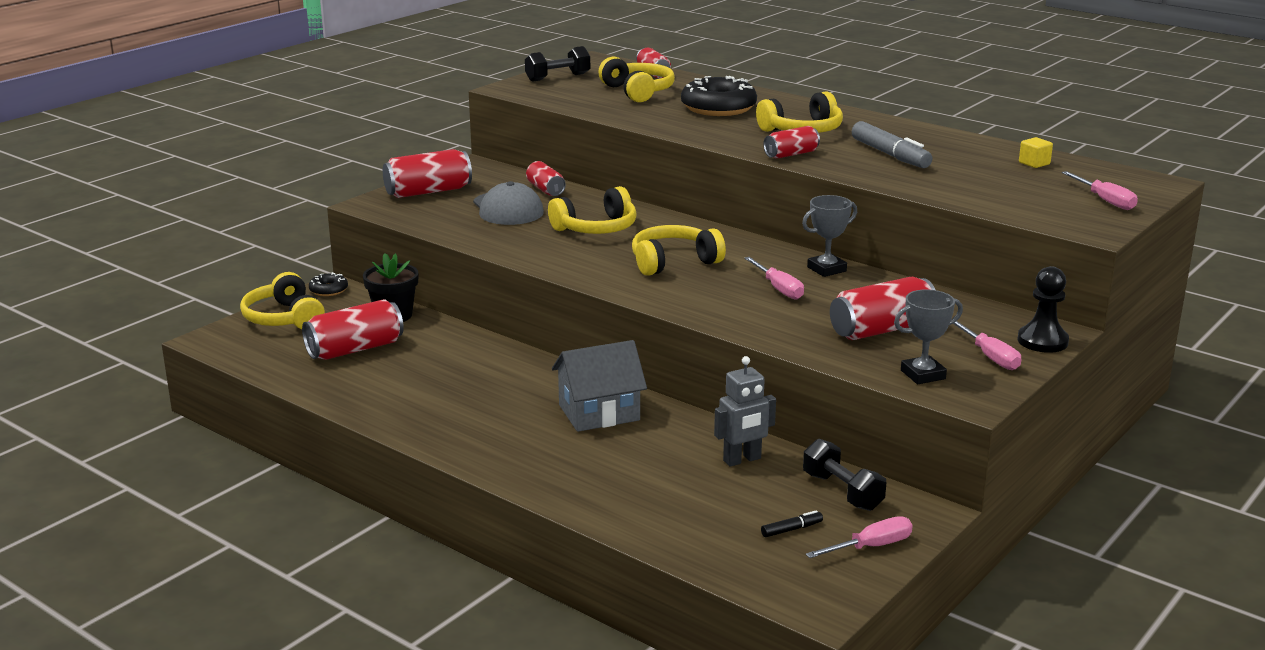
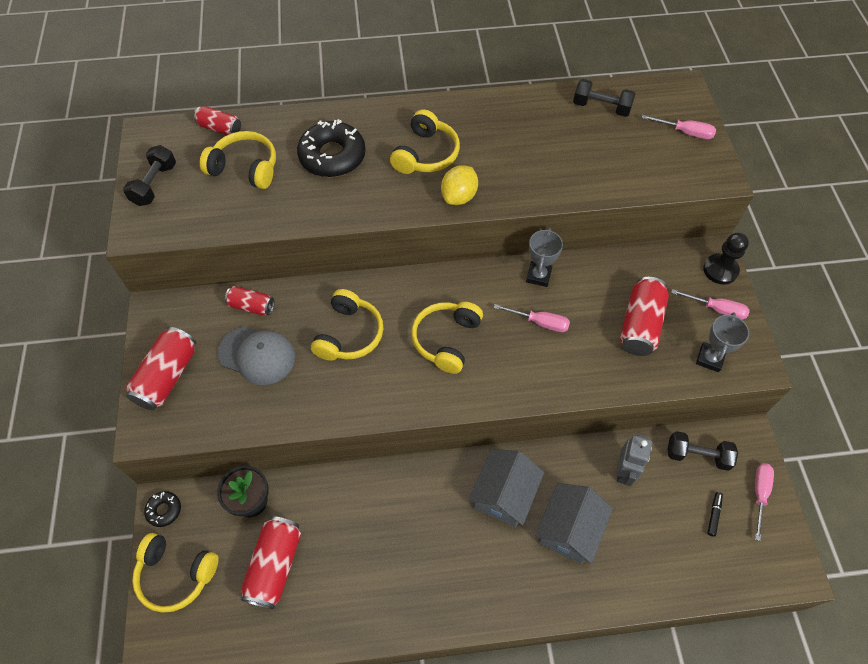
camera: 45 degrees left, 35 degrees up
(624, 459) = (569, 530): none -> grey house
(791, 154) = (459, 196): red can -> yellow lemon
(890, 155) = (515, 153): grey marker -> none
(1034, 163) = (601, 107): yellow cube -> black dumbbell

